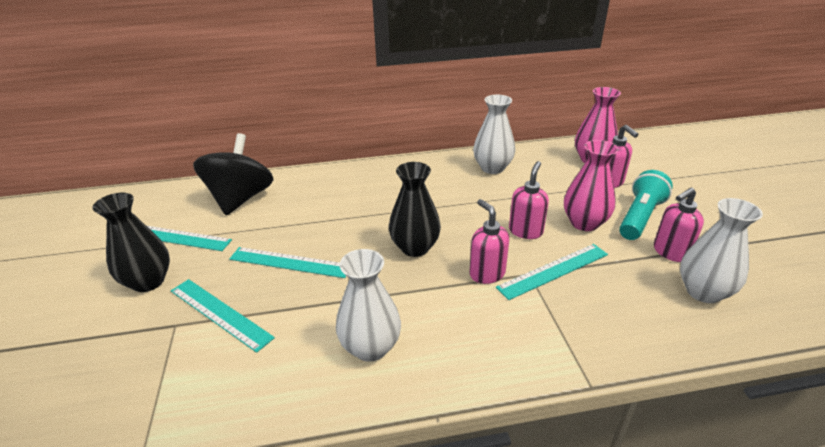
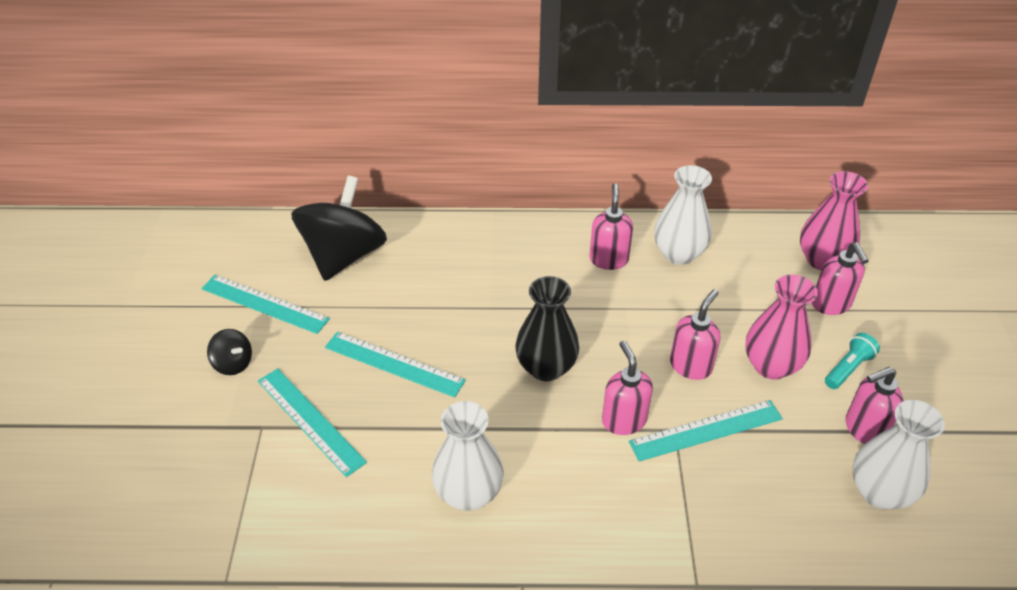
camera: 10 degrees right, 10 degrees up
(148, 281) = (233, 363): black vase -> black spinning top
(443, 177) = (608, 259): none -> pink soap dispenser
(639, 217) = (848, 368): turquoise flashlight -> turquoise flashlight, size x0.59

